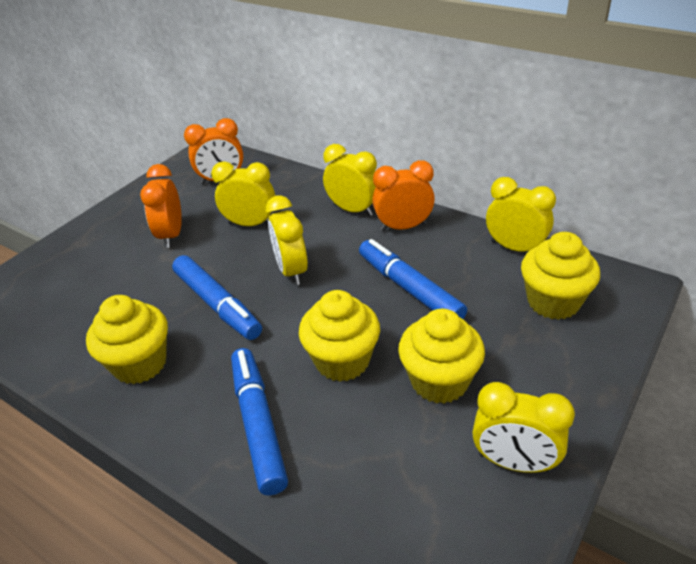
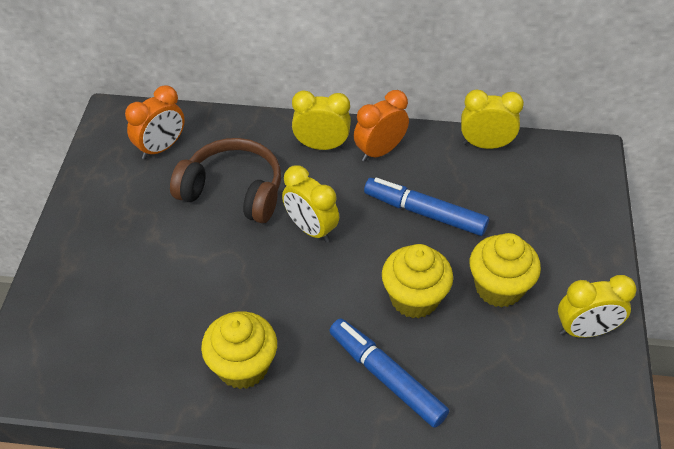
camera: 30 degrees left, 10 degrees up
(171, 235) = (161, 228): orange clock -> none
(217, 304) = (268, 286): blue marker -> none
(250, 224) = (233, 191): yellow clock -> brown headphones
(553, 302) = (542, 188): yellow cupcake -> none

